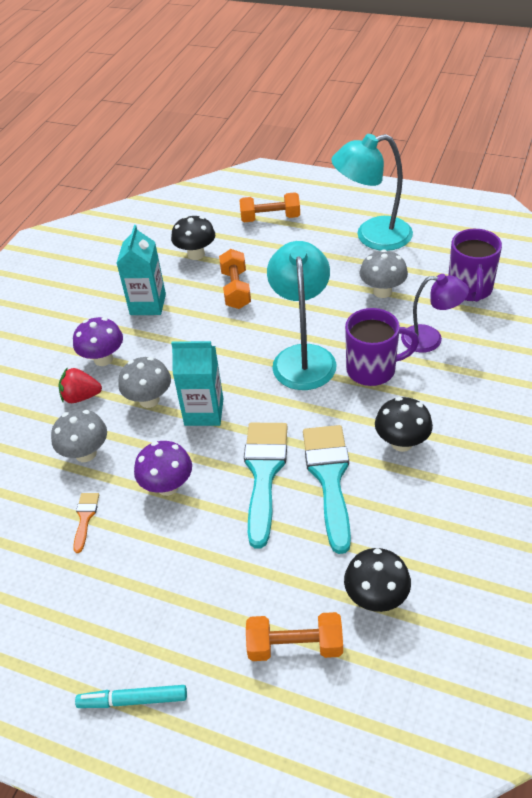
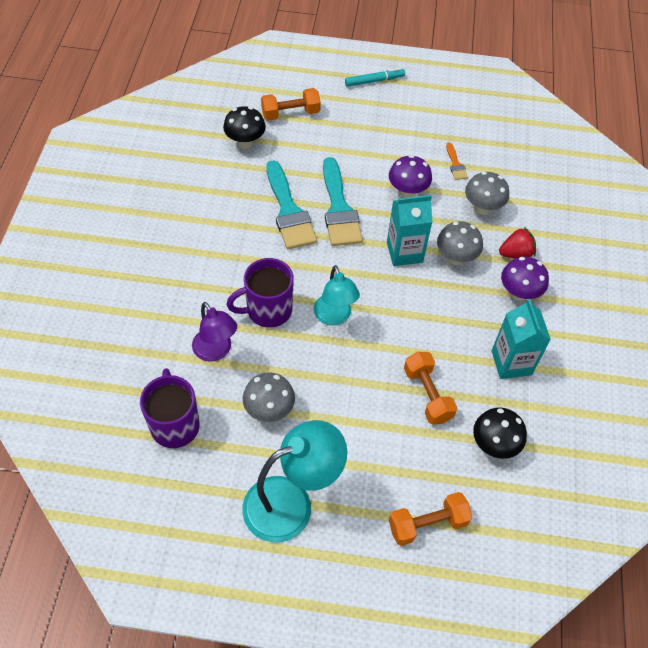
camera: 160 degrees right, 10 degrees up
(303, 357) = (334, 317): turquoise lamp -> turquoise lamp, size x0.64
(401, 442) = (236, 245): black mushroom -> none
(430, 339) = (216, 351): purple lamp -> purple lamp turned 120 degrees counterclockwise

